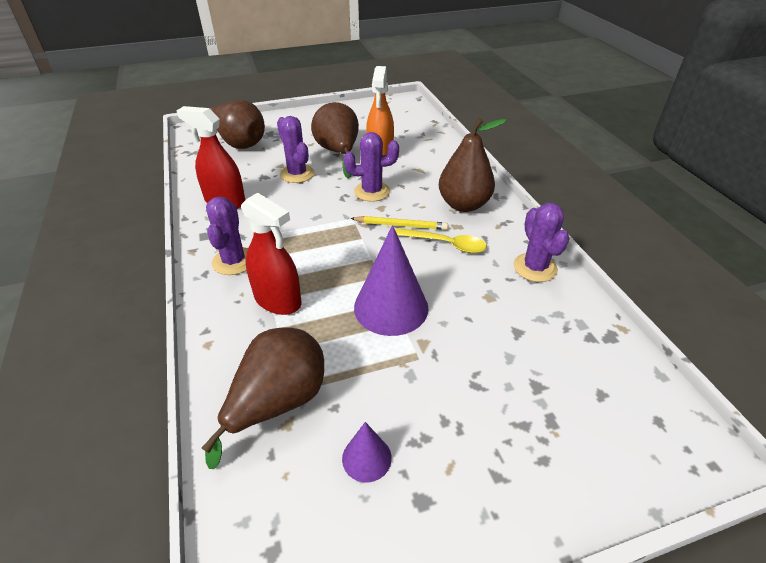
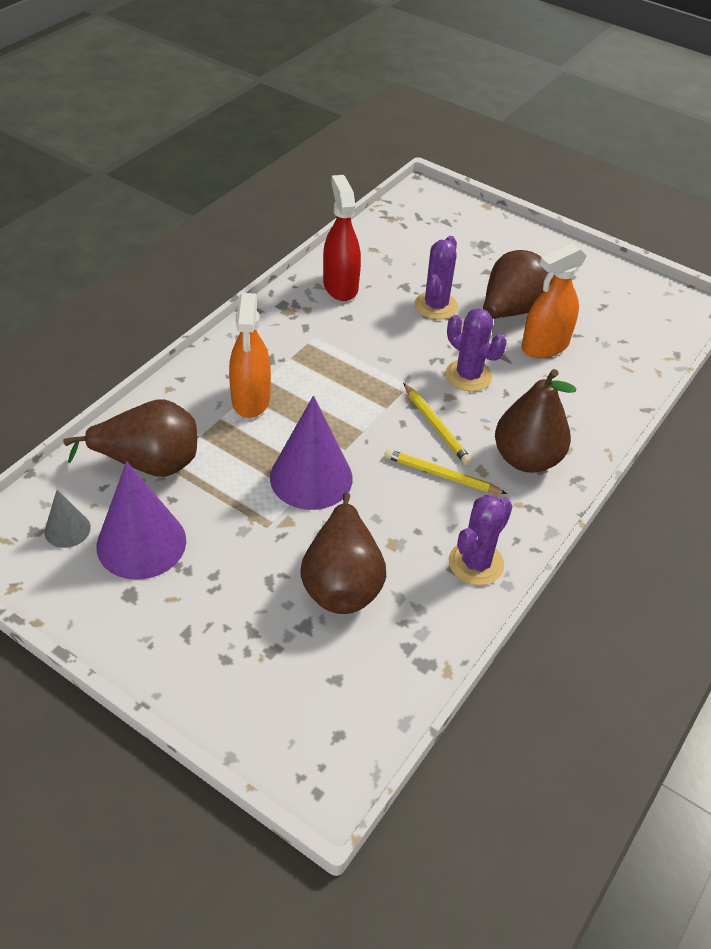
camera: 50 degrees right, 5 degrees up
(234, 261) = (270, 343): purple cactus -> none
(239, 143) = (439, 235): brown pear -> brown pear (342, 581)
(278, 300) = (251, 399): red spray bottle -> orange spray bottle
(297, 517) = (67, 529): none -> grey cone
(366, 458) = (141, 543): purple cone -> purple cone, size x1.96
(446, 244) = (441, 475): yellow spoon -> yellow pencil

